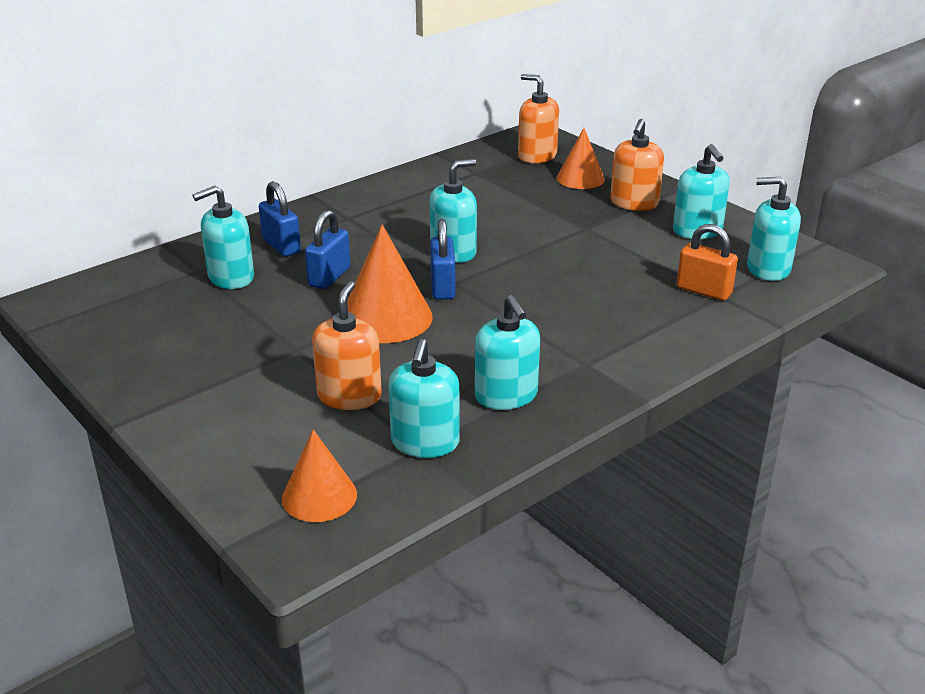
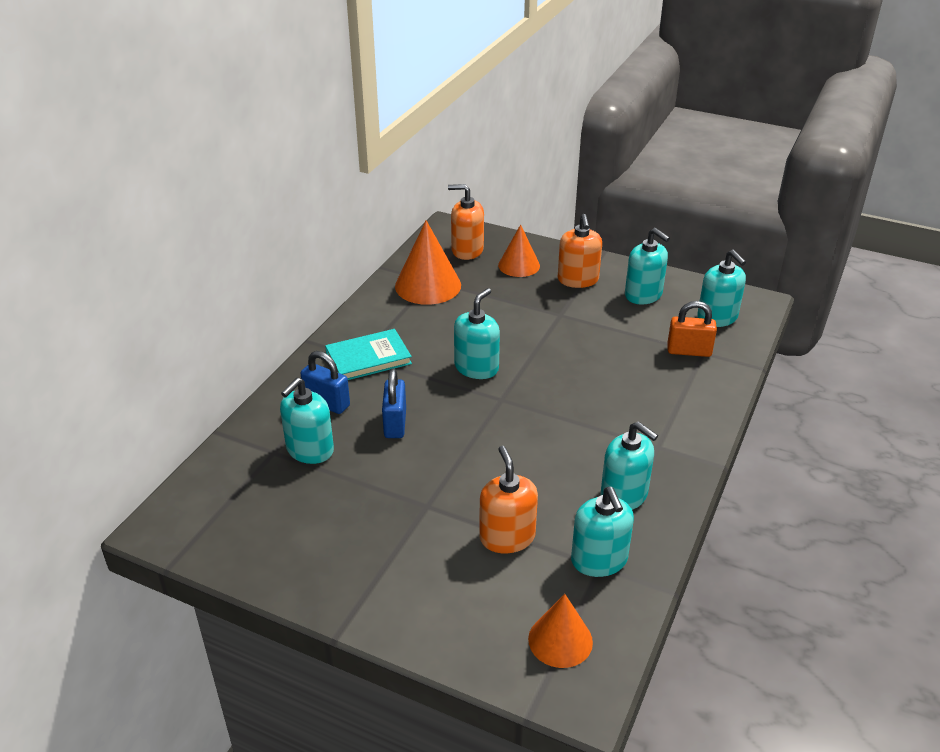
camera: 25 degrees left, 5 degrees up
(354, 220) = (368, 358): none -> turquoise book
(386, 317) = (474, 450): orange cone -> orange cone (428, 285)
(442, 287) = (495, 406): blue padlock -> none
(768, 269) = (717, 317): turquoise soap dispenser -> turquoise soap dispenser turned 105 degrees counterclockwise

